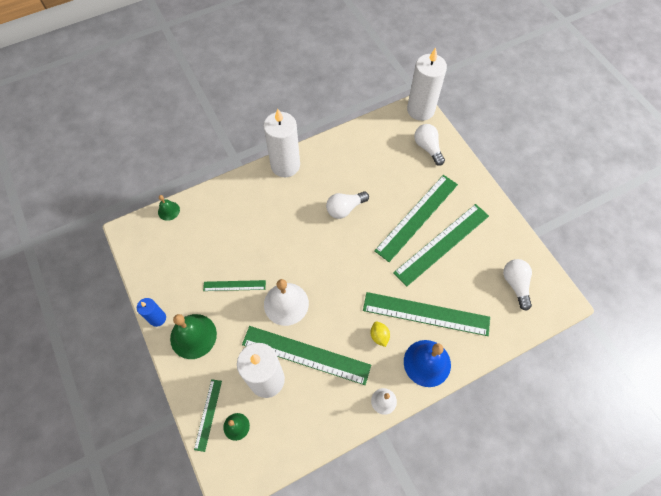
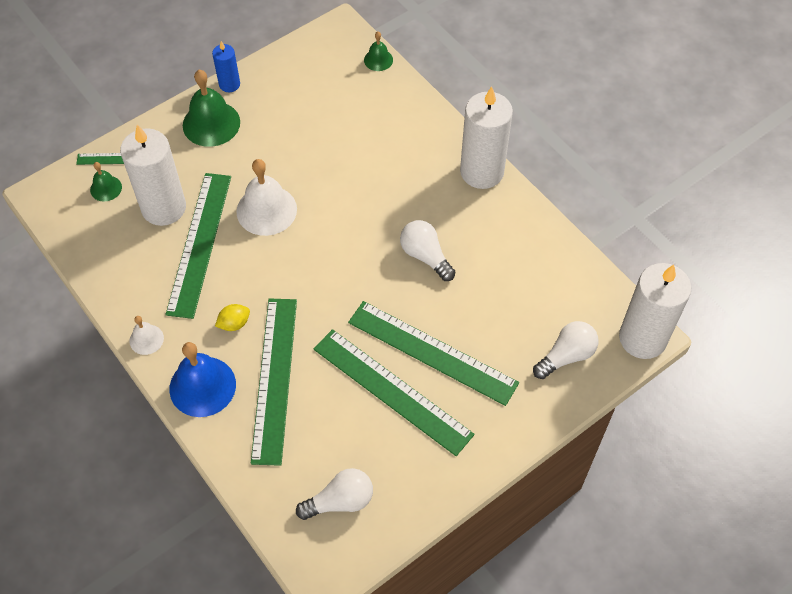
camera: 80 degrees right, 5 degrees down
(234, 285) = (284, 150): green ruler -> none

